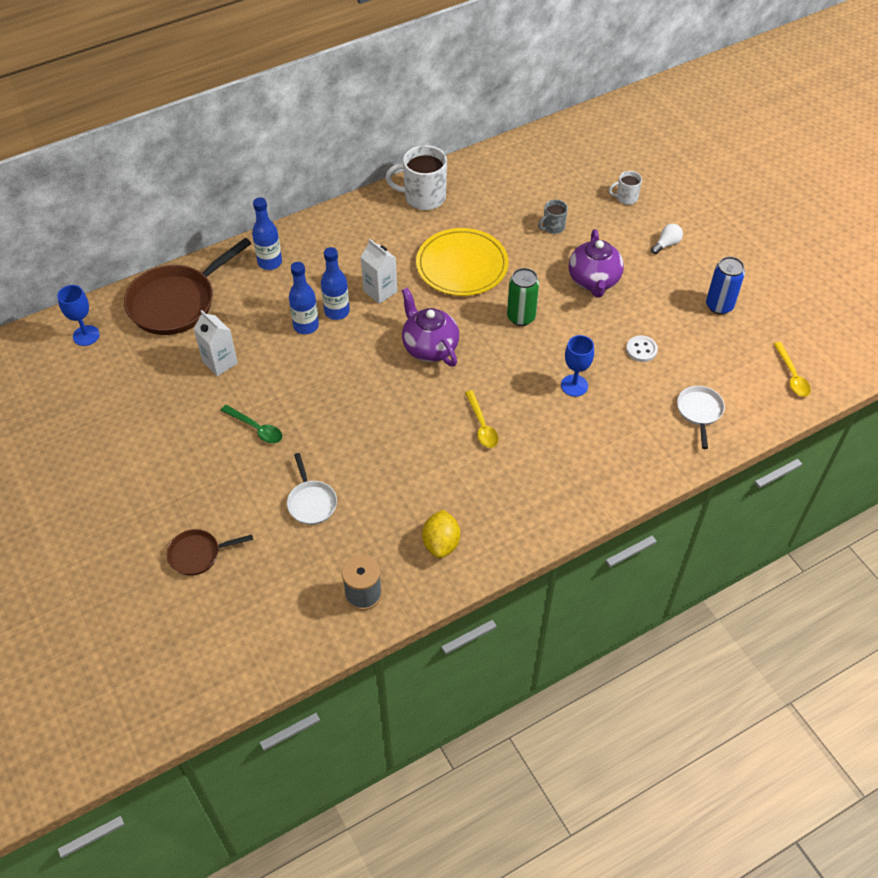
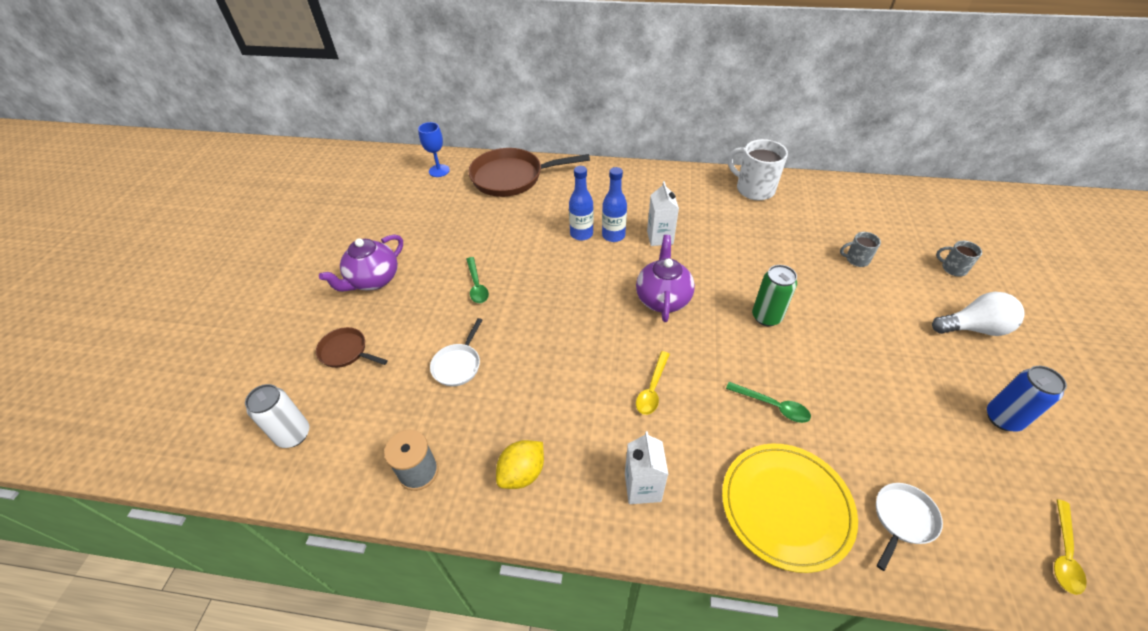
camera: 40 degrees right, 5 degrees down
(220, 362) = (499, 228): white carton -> white carton (642, 487)
(230, 639) = (293, 435): none -> white can
(270, 262) = (597, 181): blue bottle -> none
(462, 265) = (745, 251): yellow plate -> yellow plate (786, 506)
(574, 385) = (772, 406): blue goblet -> green spoon
(594, 281) = (865, 323): purple teapot -> purple teapot (373, 280)
(626, 198) = (953, 268): white mug -> grey mug
(641, 350) = (874, 412): white button -> none
(666, 244) = (973, 328): white light bulb -> white light bulb, size x1.78

